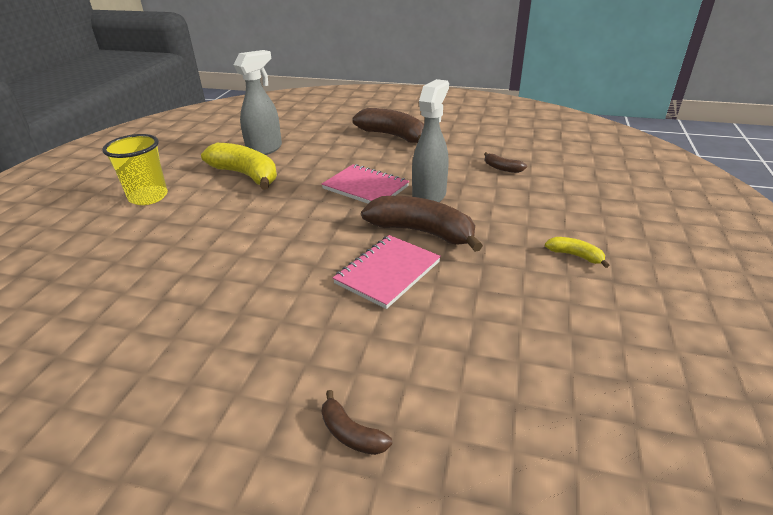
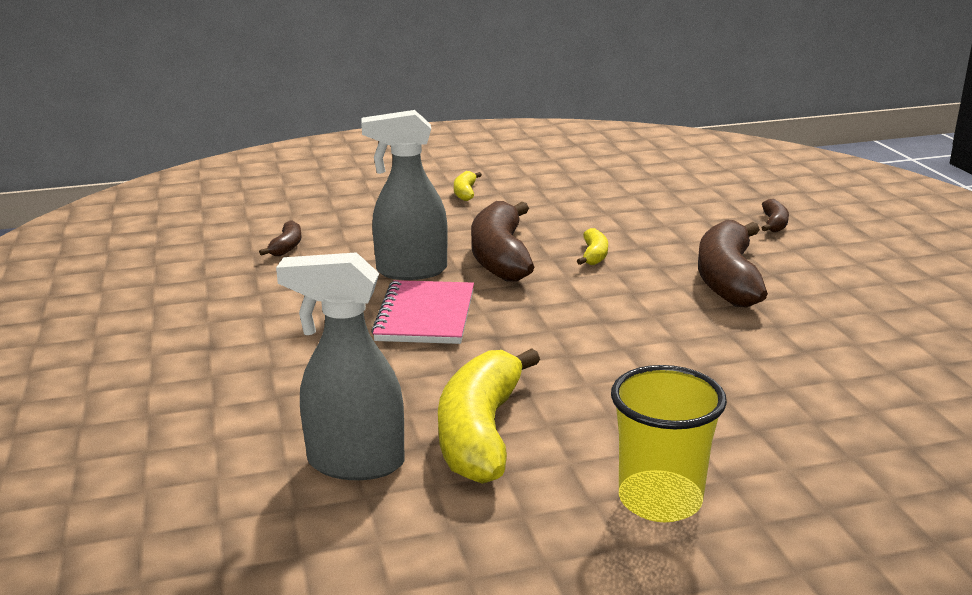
camera: 120 degrees left, 10 degrees down
(388, 272) = (594, 255): pink notebook -> yellow banana
(393, 136) = (202, 347): brown banana -> brown banana (728, 279)

